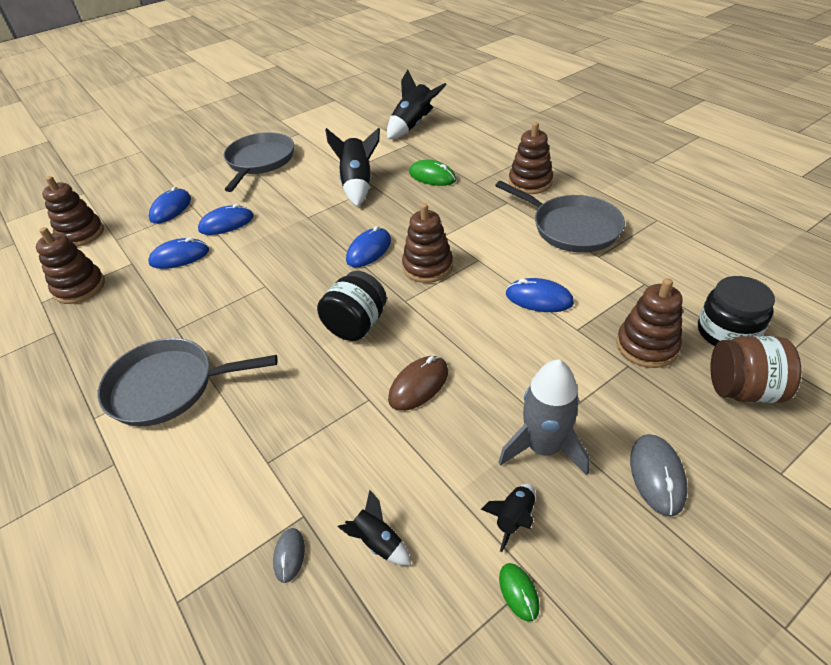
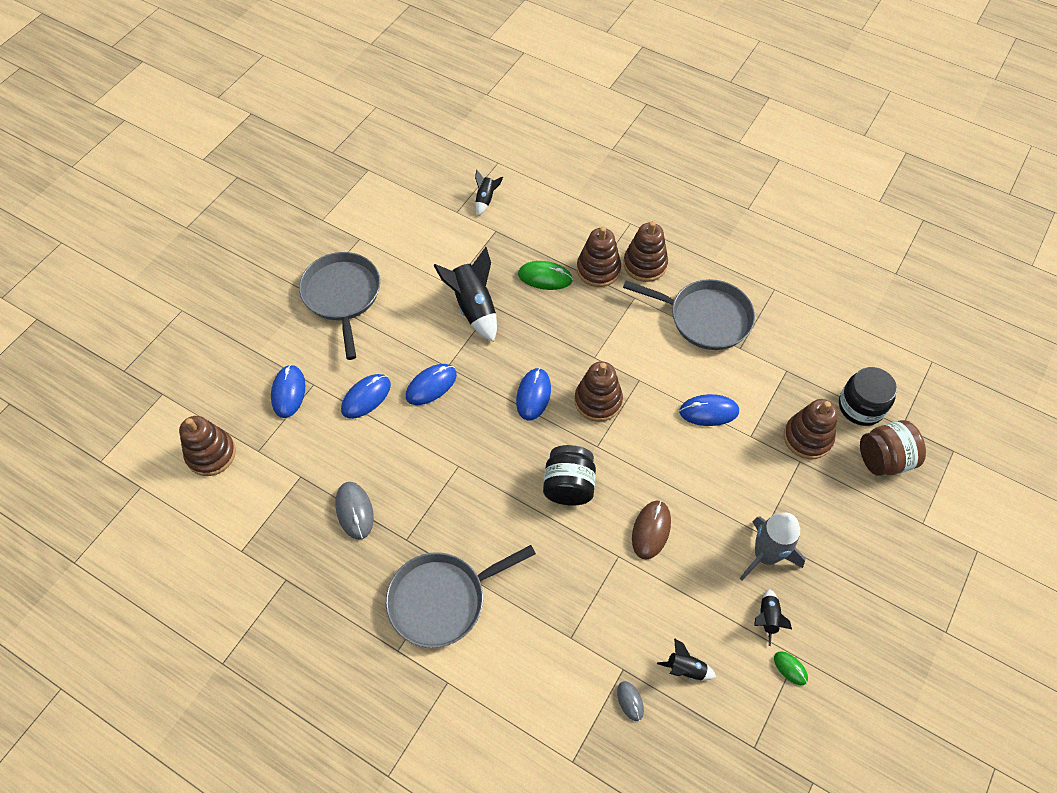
camera: 25 degrees left, 15 degrees up
(79, 287) = (268, 522): brown stacking toy -> brown stacking toy (598, 269)
(179, 257) = (347, 454): blue mouse -> blue mouse (431, 385)
(413, 126) = (486, 199): black rocket -> black rocket, size x0.52
(657, 475) = (847, 552): grey mouse -> grey mouse (354, 511)

